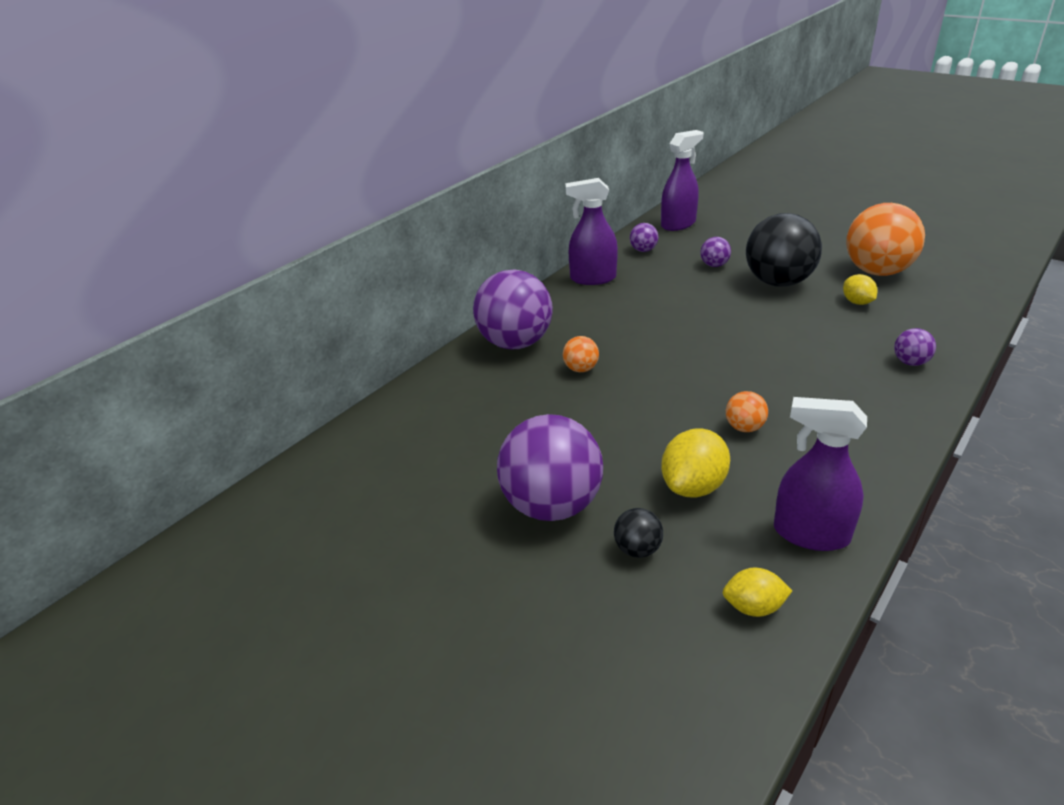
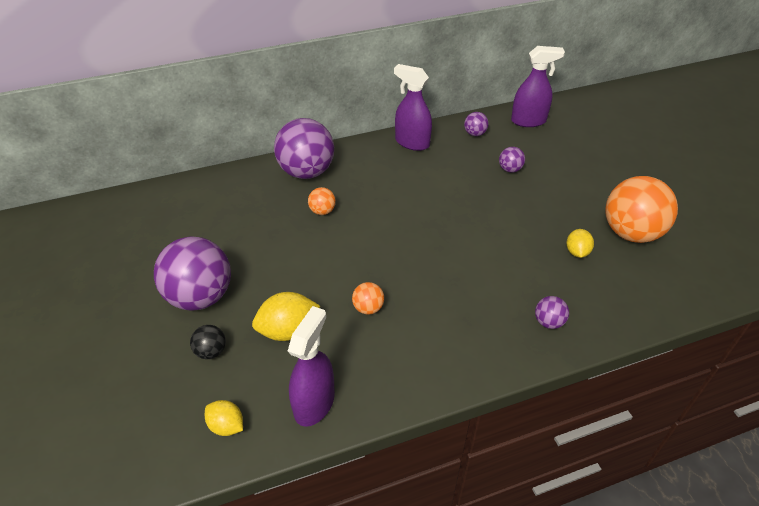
camera: 30 degrees right, 10 degrees up
(778, 282) = (538, 206): black ball -> none
(810, 534) = (314, 403): purple spray bottle -> purple spray bottle turned 60 degrees clockwise

